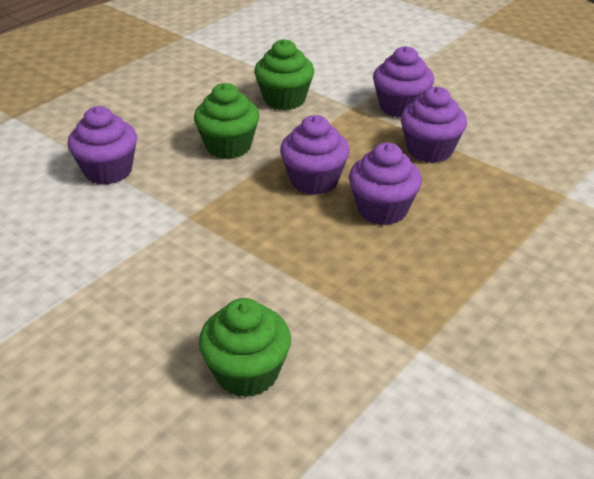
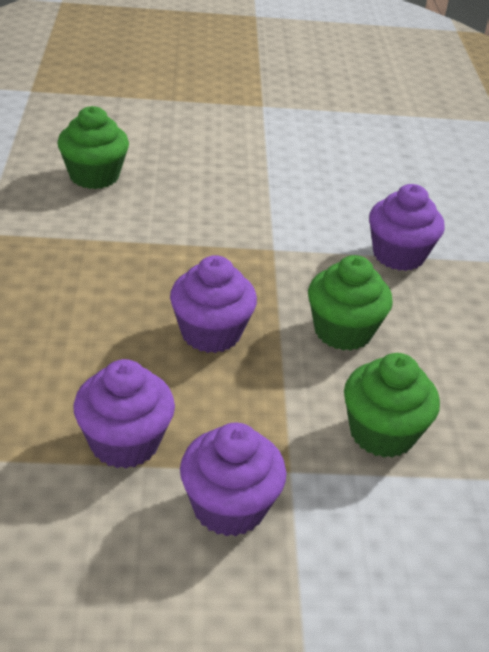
camera: 135 degrees right, 0 degrees up
(382, 209) = (110, 332): purple cupcake -> none

